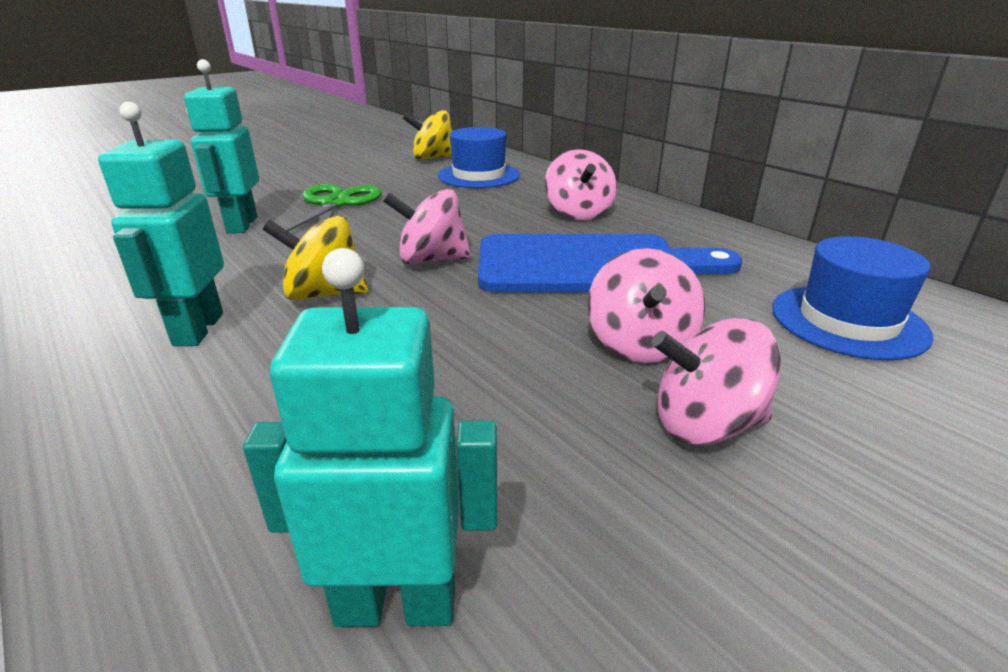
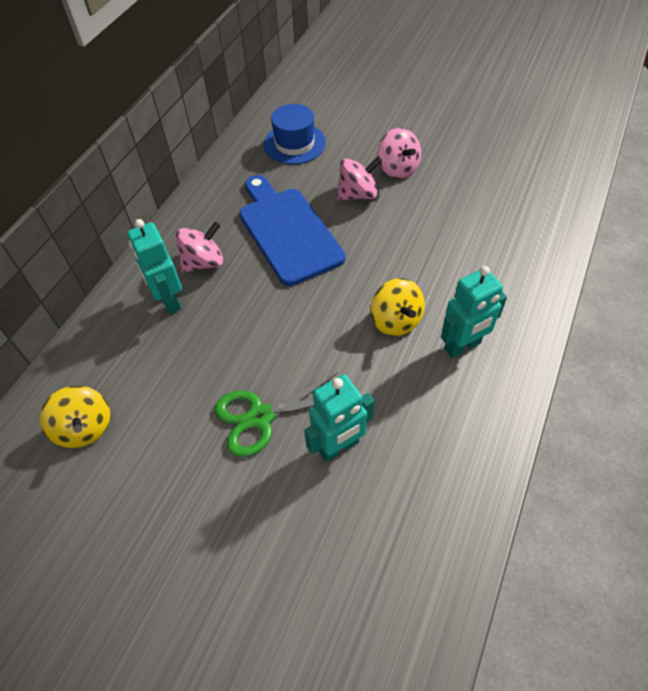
camera: 115 degrees left, 25 degrees up
(396, 604) = (514, 205): turquoise robot -> turquoise robot (169, 301)
(431, 260) = (324, 299): pink spinning top -> none
(478, 175) = (135, 358): blue hat -> none

